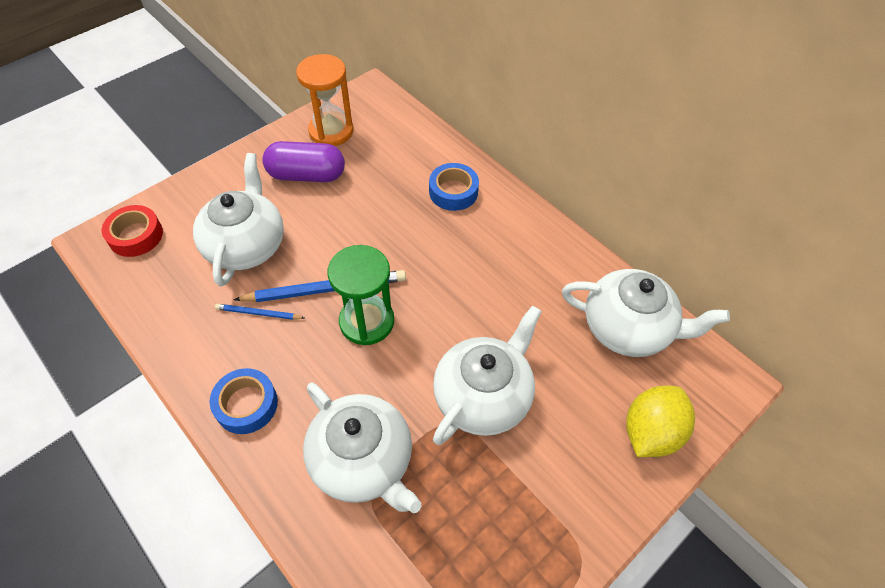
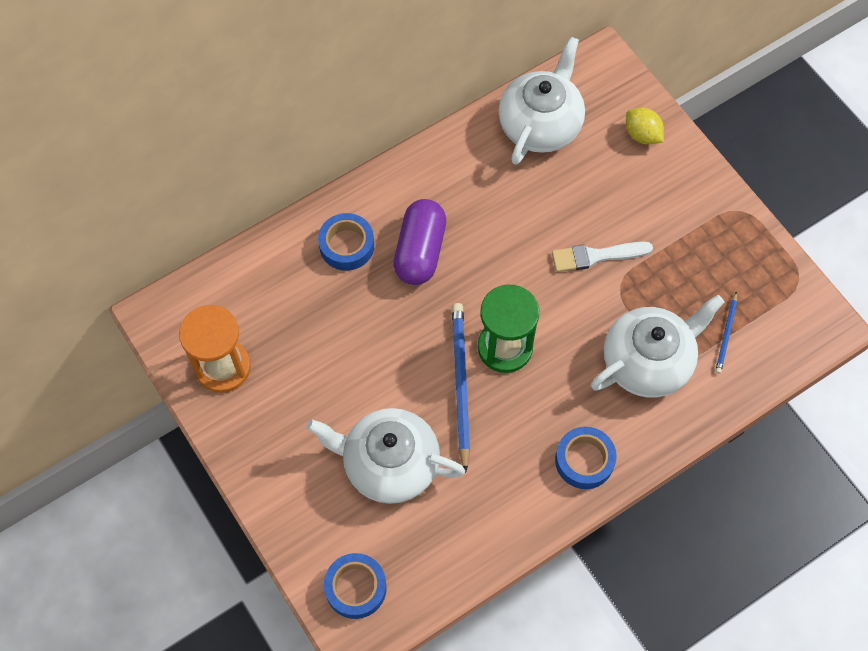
camera: 80 degrees left, 10 degrees up
(136, 235) = (355, 588): red tape -> blue tape
(259, 313) = (482, 450): blue pencil -> blue pencil (726, 334)
(307, 175) = (293, 397): purple capsule -> purple capsule (420, 251)
(483, 396) = (596, 256): white teapot -> white brush
(650, 432) = (642, 135): yellow lemon -> yellow lemon, size x0.65

